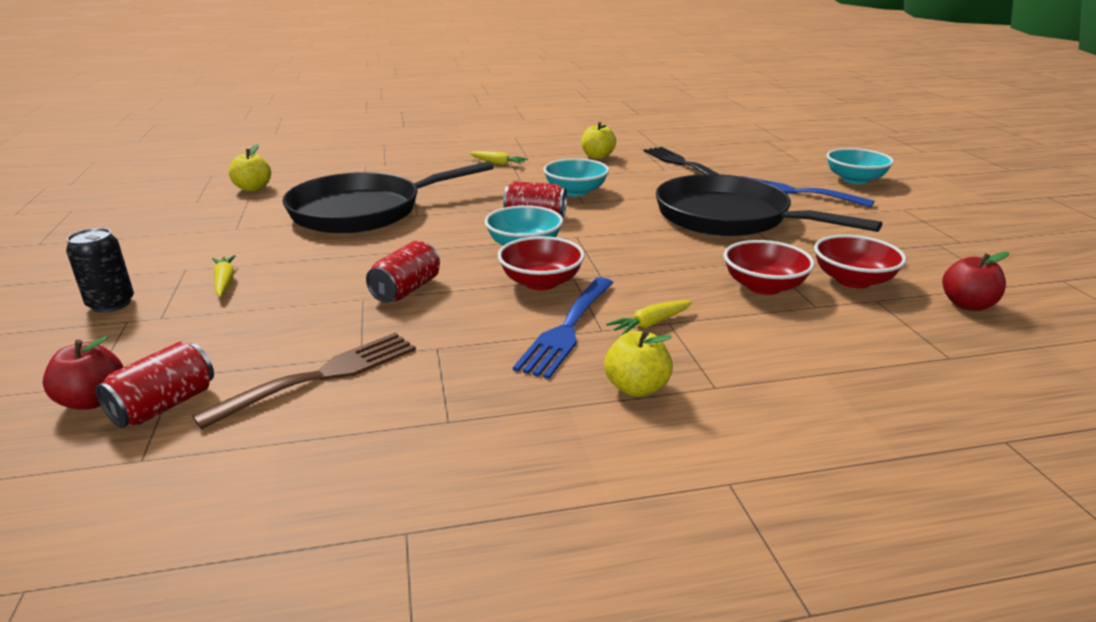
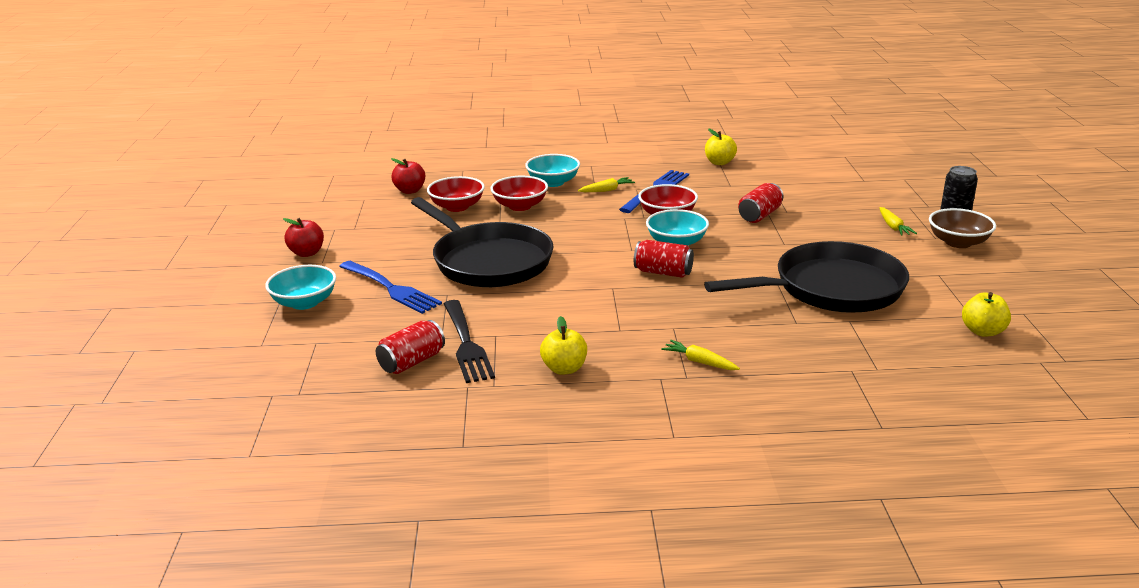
camera: 170 degrees left, 0 degrees up
(93, 400) = (893, 173): red apple -> red apple (307, 253)
(163, 264) = (958, 242): none -> brown bowl
(164, 405) = (856, 170): red can -> red can (412, 362)
(320, 377) = (787, 177): brown fork -> none
(575, 191) = (615, 303): turquoise bowl -> turquoise bowl (553, 182)
(636, 388) = (629, 167): yellow apple -> yellow apple (719, 162)

